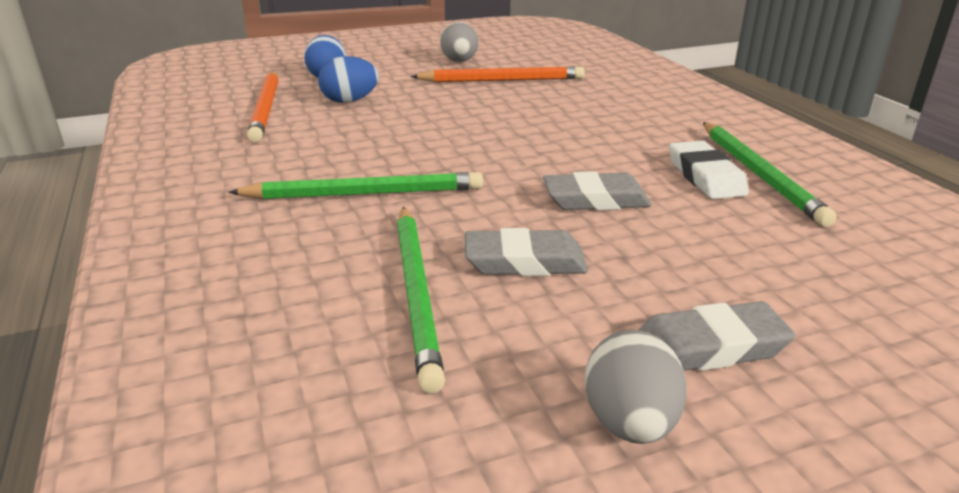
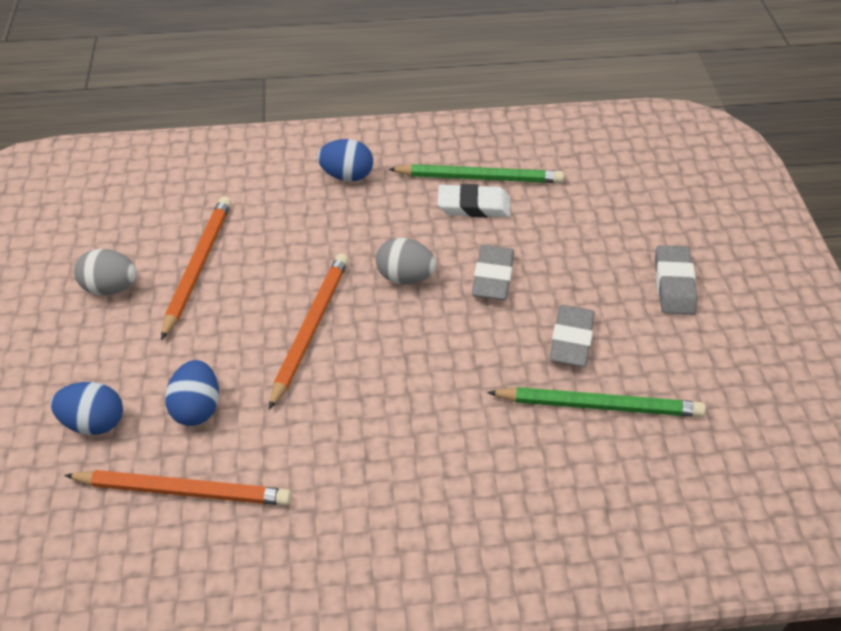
camera: 75 degrees left, 20 degrees up
(364, 193) = (439, 419): green pencil -> none
(456, 125) = (310, 329): none -> orange pencil
(630, 422) = (729, 337): grey egg -> grey egg (405, 277)
(675, 113) = (347, 175): none -> blue egg

